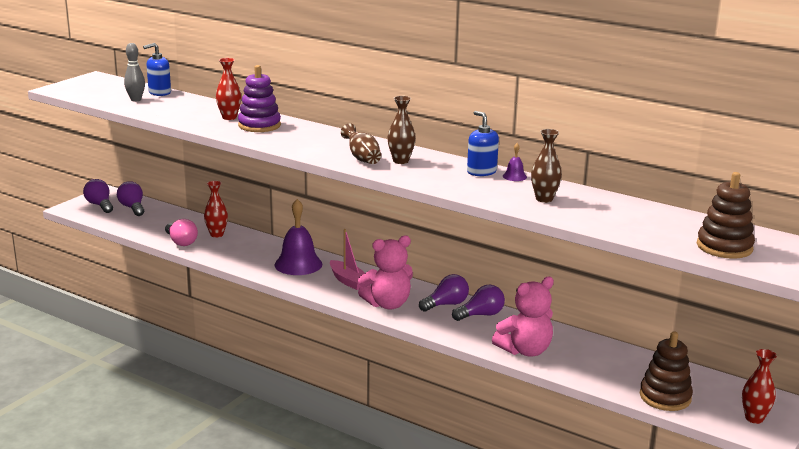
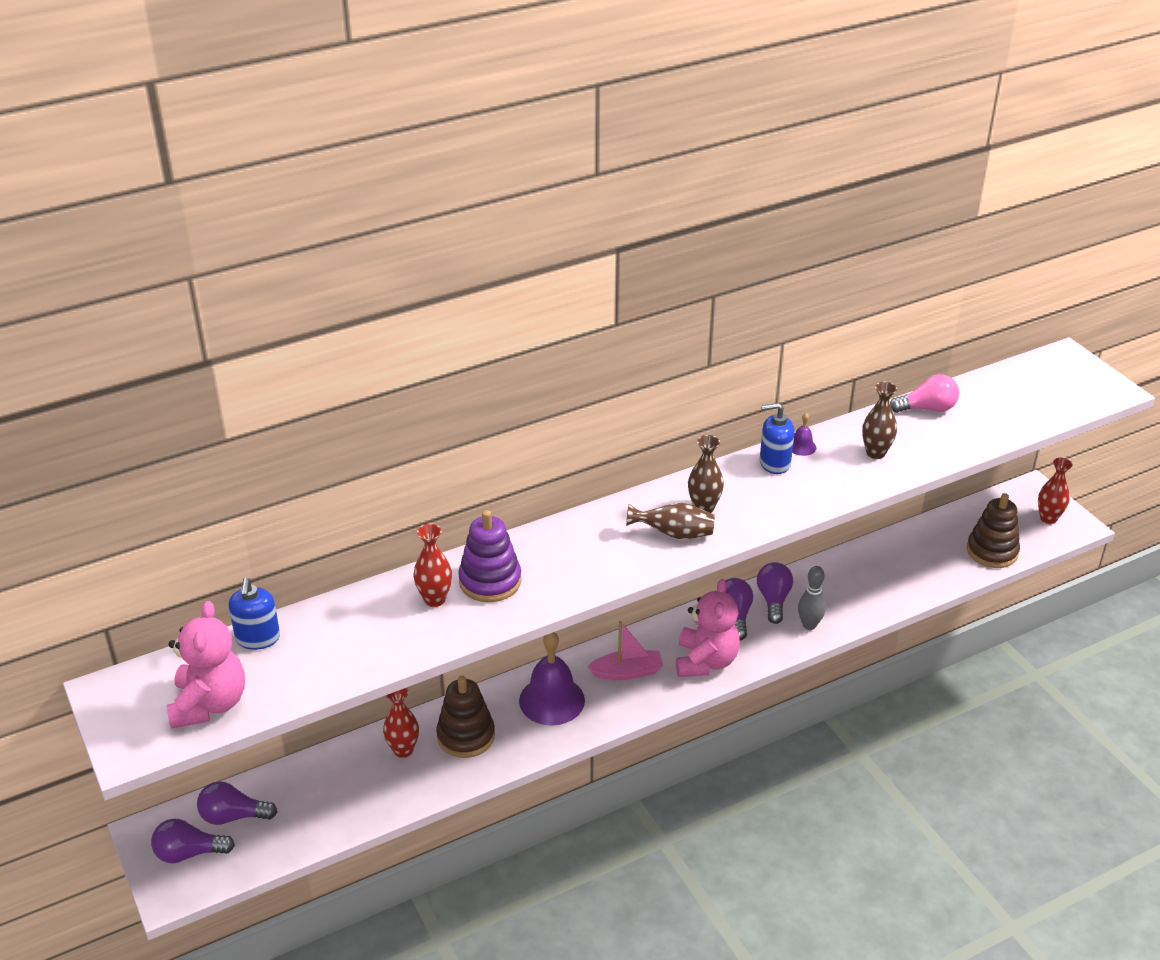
camera: 60 degrees left, 15 degrees up
(136, 100) = (271, 672): grey bowling pin -> grey bowling pin (809, 625)
(181, 242) = (399, 794): pink light bulb -> pink light bulb (927, 409)
(525, 350) = (864, 601): pink teddy bear -> pink teddy bear (209, 704)
(724, 247) = (1041, 400): brown stacking toy -> brown stacking toy (466, 736)

